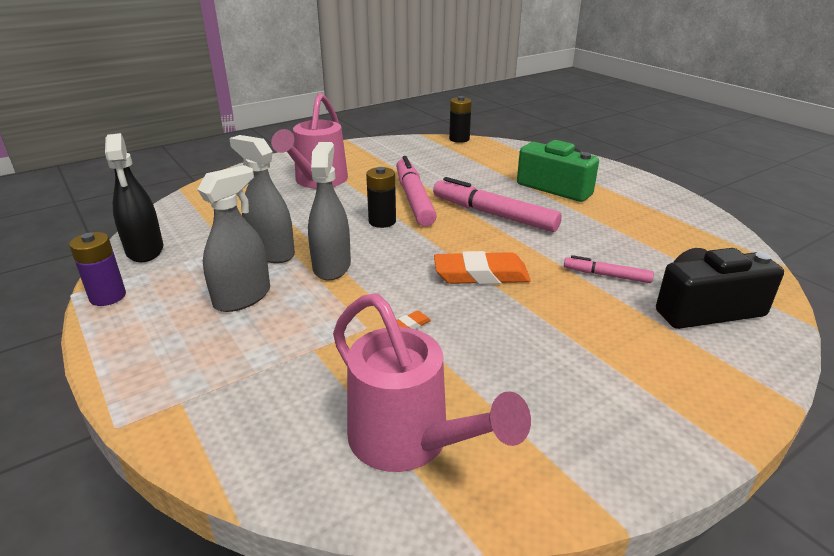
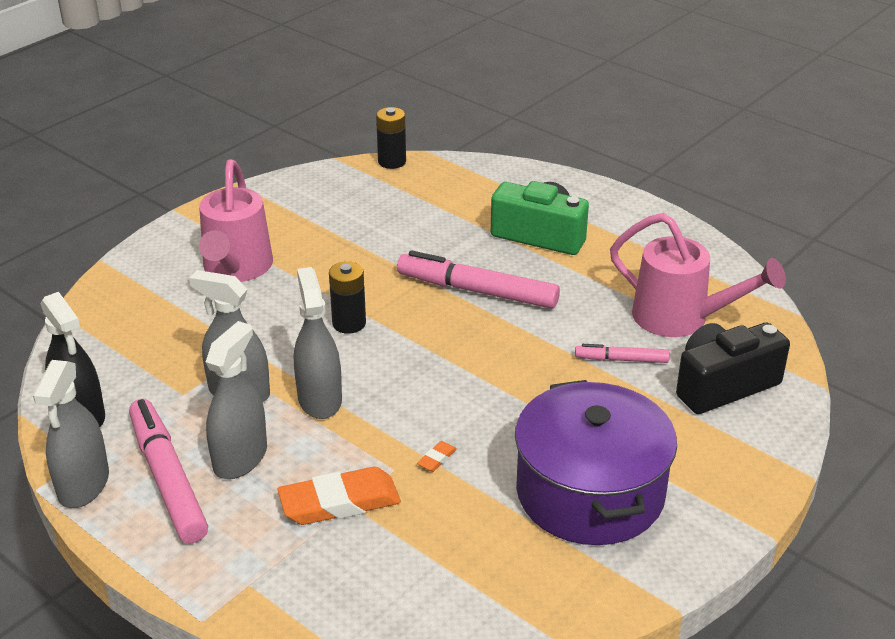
camera: 15 degrees left, 5 degrees up
(108, 296) = (83, 485): purple battery -> grey spray bottle
(409, 441) = (482, 577): pink watering can -> pink watering can (680, 318)
(414, 199) = (373, 281): pink marker -> pink marker (168, 479)
(481, 275) = (489, 382): orange eraser -> orange eraser (339, 502)
(549, 380) = (590, 492): none -> purple pot

